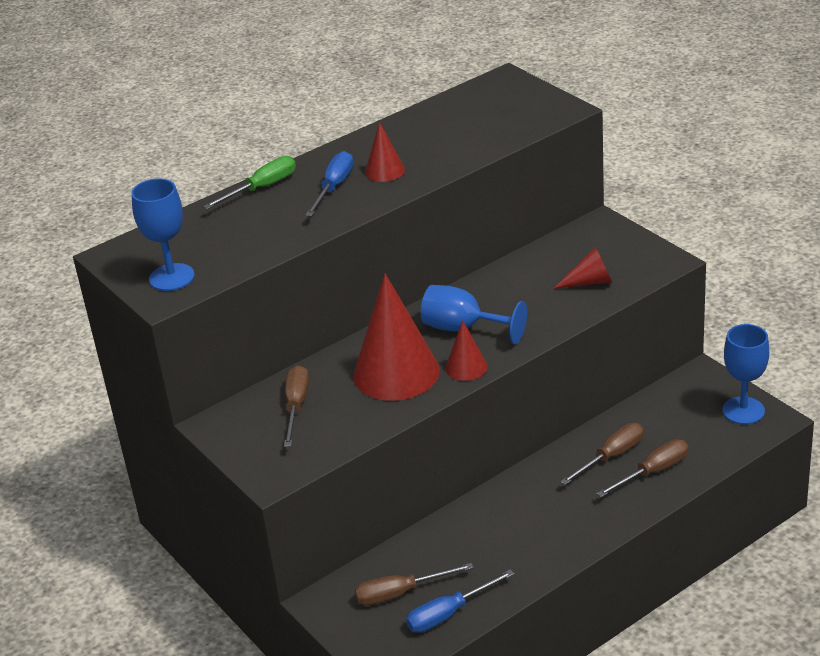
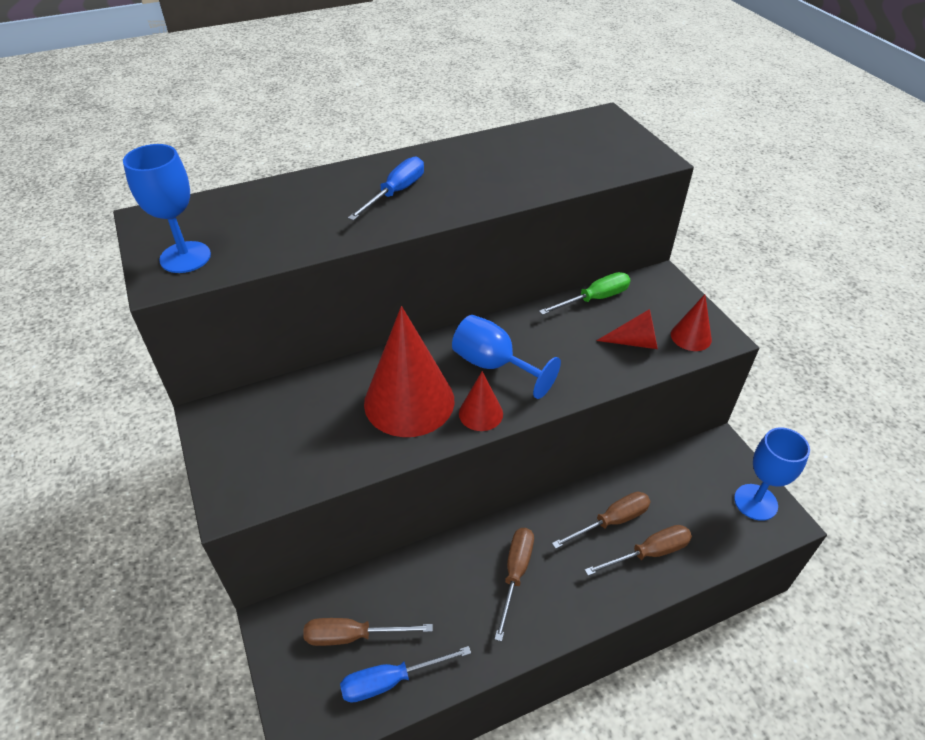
camera: 10 degrees right, 10 degrees up
(262, 188) = (328, 178): green screwdriver -> green screwdriver (594, 299)
(296, 406) = (296, 416): brown screwdriver -> brown screwdriver (515, 574)
(384, 171) = (453, 186): red cone -> red cone (691, 337)

